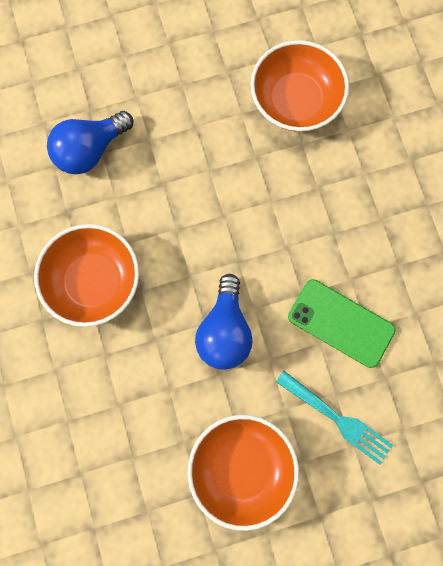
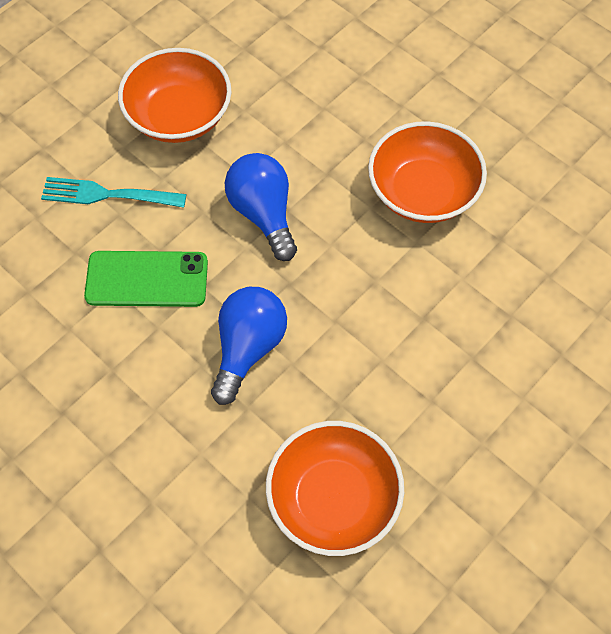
camera: 150 degrees right, 15 degrees down
(90, 150) = (525, 311): blue light bulb -> blue light bulb (248, 348)

